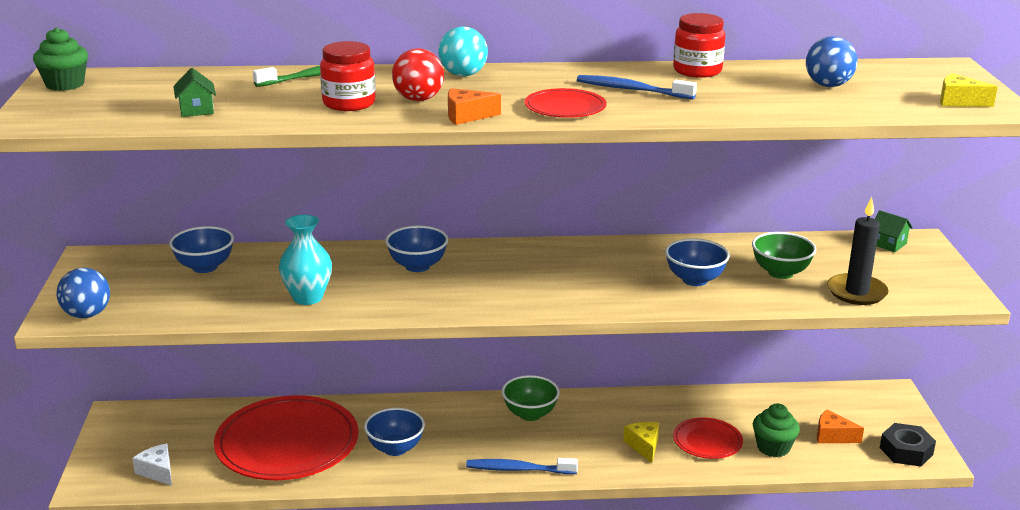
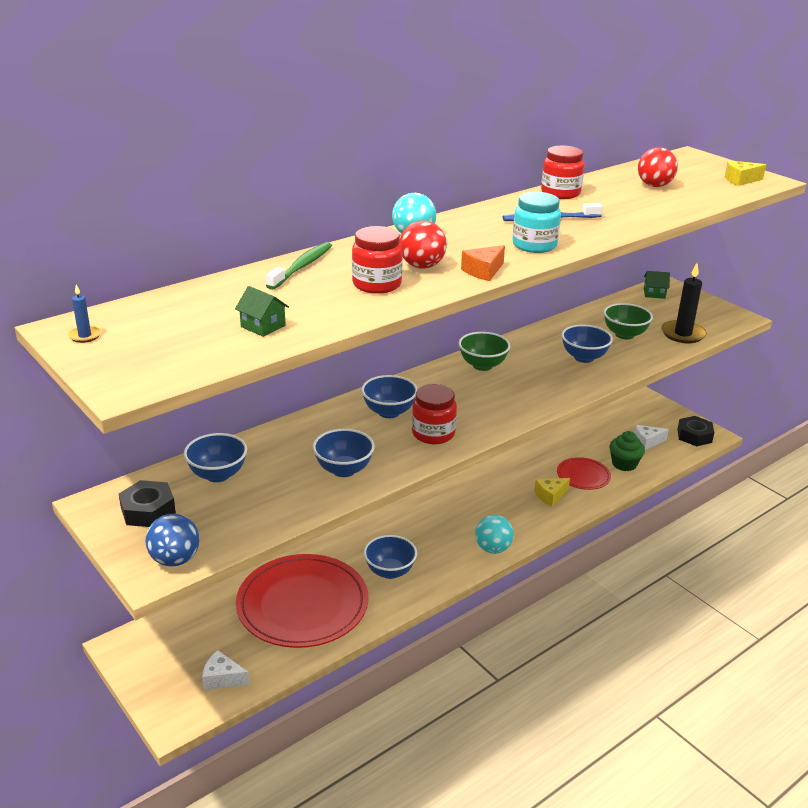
camera: 35 degrees left, 5 degrees up
(65, 84) = (85, 336): green cupcake -> blue candle
(118, 274) = (148, 510): none -> black nut
(307, 297) = (344, 470): turquoise vase -> blue bowl
(430, 296) = (433, 434): none -> red jar
(519, 469) = (493, 549): blue toothbrush -> turquoise ball
(530, 414) = (452, 503): green bowl -> green bowl (482, 365)
(565, 107) = (534, 245): red plate -> turquoise jar
(644, 446) = (550, 496): yellow cheese -> yellow cheese turned 75 degrees counterclockwise
(828, 85) = (654, 186): blue ball -> red ball
(833, 436) = (647, 442): orange cheese -> white cheese

